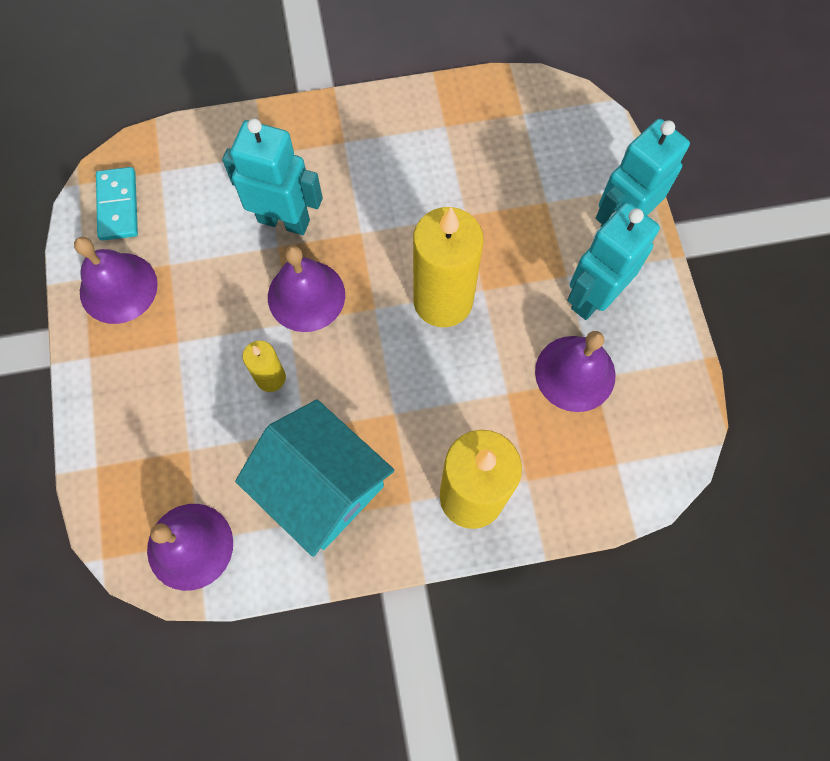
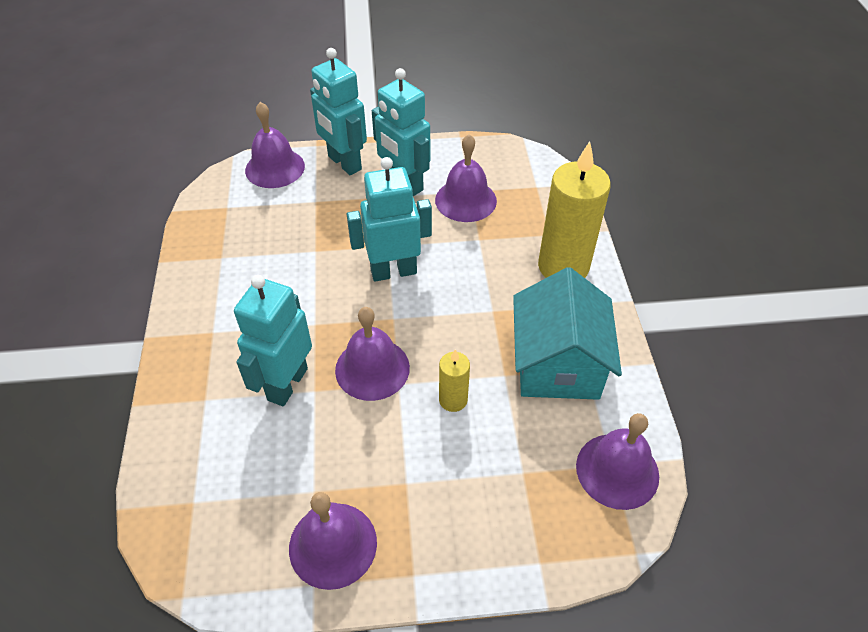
camera: 85 degrees left, 20 degrees down
(118, 206) = (226, 547): turquoise domino -> none
(321, 487) = (557, 364): turquoise house -> turquoise house turned 45 degrees counterclockwise
(443, 301) = (393, 271): yellow candle -> turquoise robot
(597, 148) = (275, 168): none -> purple bell

